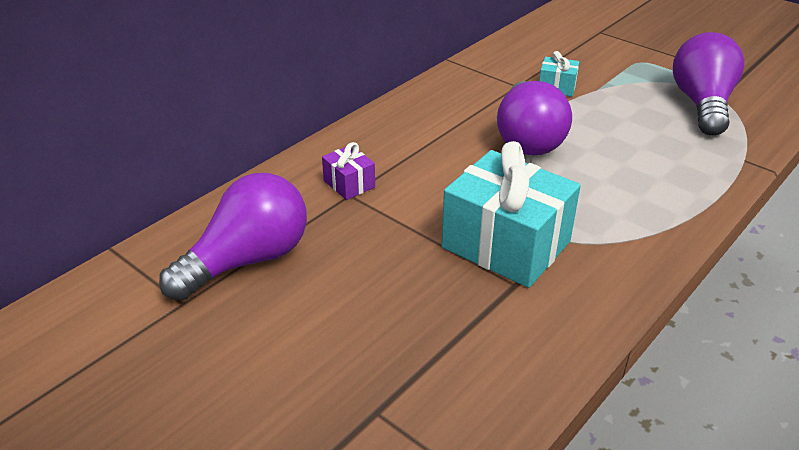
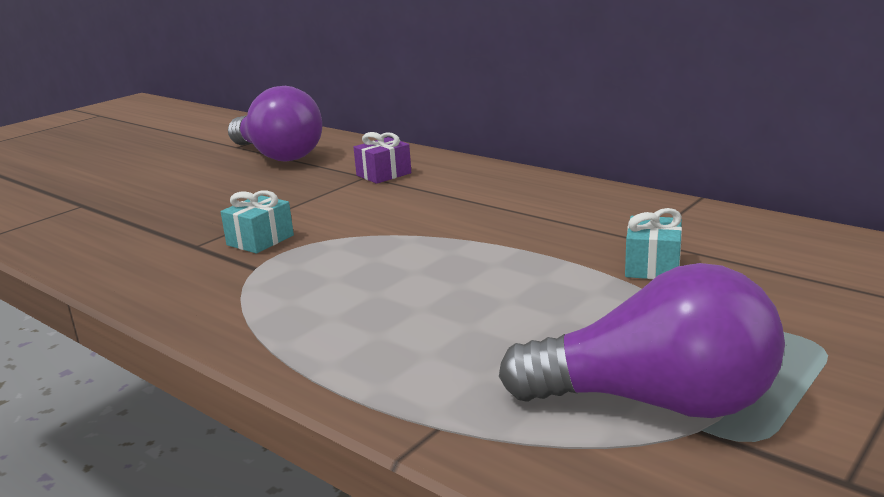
camera: 90 degrees right, 15 degrees down
(506, 244) = (260, 240): turquoise gift -> turquoise gift, size x0.45
(528, 138) = (485, 248): purple light bulb -> none

